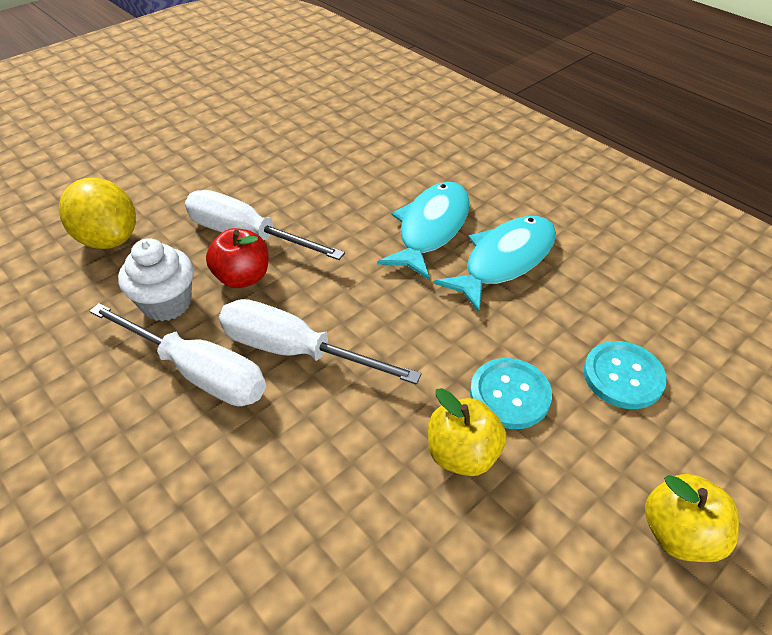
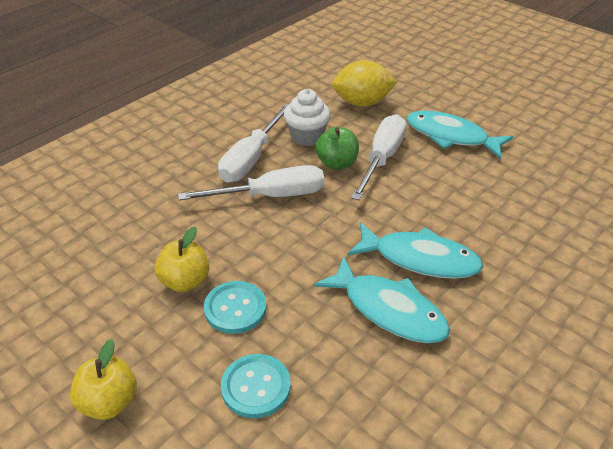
camera: 85 degrees right, 5 degrees down
(109, 239) = (362, 103): yellow lemon -> yellow lemon turned 45 degrees clockwise
(223, 174) = (451, 136): none -> turquoise fish
(243, 277) = (337, 163): red apple -> green apple
(295, 351) = (271, 196): white screwdriver -> white screwdriver turned 60 degrees clockwise

